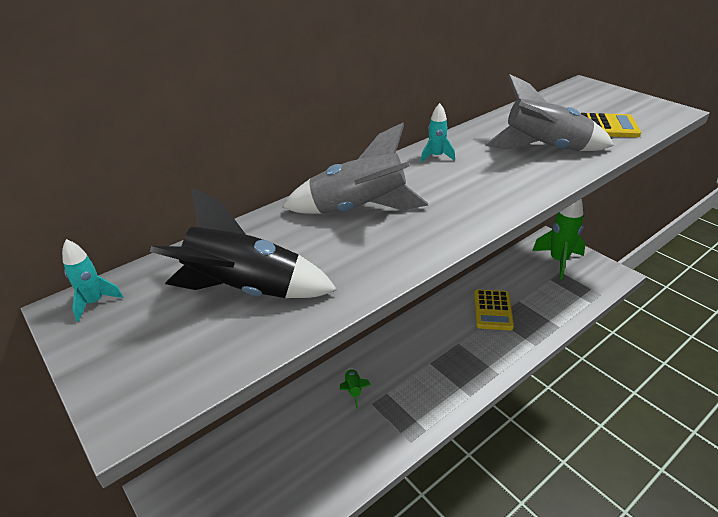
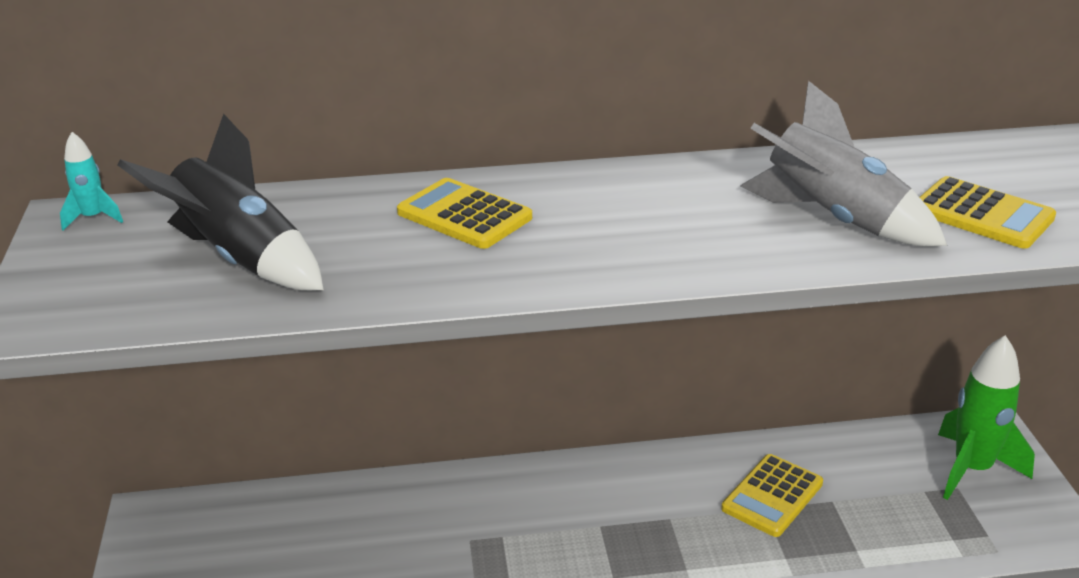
camera: 30 degrees right, 5 degrees down
(353, 390) = (460, 512): green rocket -> none
(359, 210) = (464, 215): grey rocket -> yellow calculator
(436, 156) = (654, 181): turquoise rocket -> none

